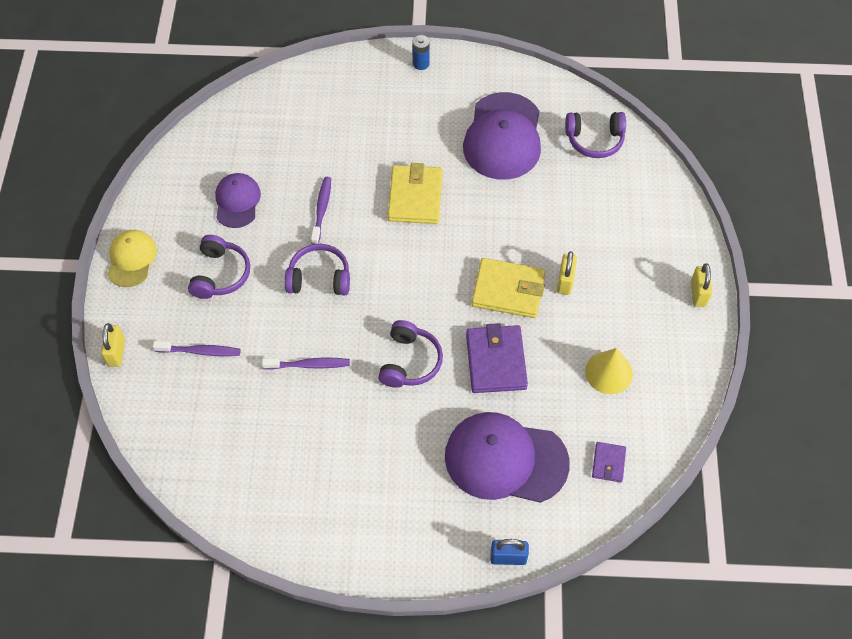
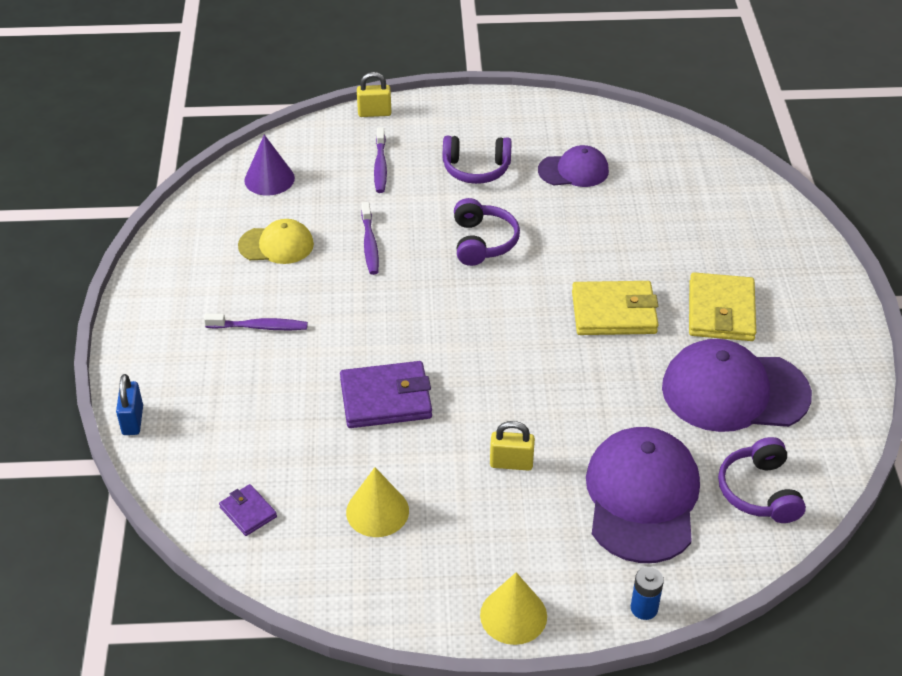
camera: 85 degrees right, 15 degrees down
(131, 259) = (485, 108): yellow cap -> yellow cap (276, 245)
(200, 449) = (269, 179): none -> purple cone
(322, 209) = (577, 235): purple toothbrush -> purple toothbrush (259, 327)
(409, 362) = (379, 323): purple headphones -> none
(421, 63) = (832, 304): blue battery -> blue battery (644, 608)
(505, 459) = (254, 413): purple cap -> purple cap (642, 497)
(508, 290) = (489, 406): yellow wallet -> yellow wallet (721, 311)
(608, 463) = (248, 512): purple wallet -> purple wallet turned 45 degrees clockwise
(698, 294) = (513, 615): yellow padlock -> yellow cone

